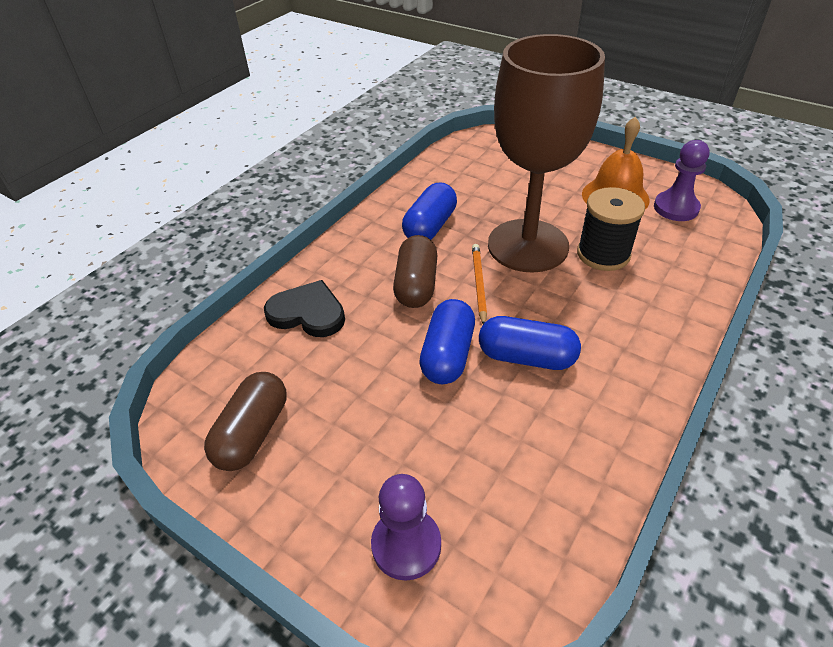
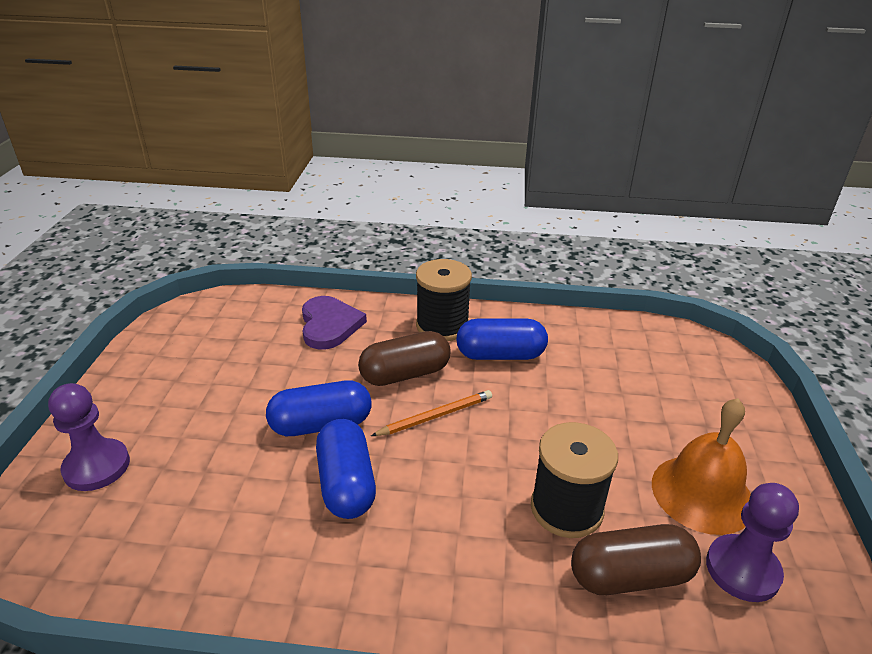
camera: 60 degrees right, 10 degrees down
(252, 433) = (187, 346): brown capsule -> brown capsule (630, 576)
(307, 313) = (329, 325): black heart -> purple heart
(368, 244) = (442, 326): none -> black spool
(528, 245) = (528, 436): brown goblet -> none

